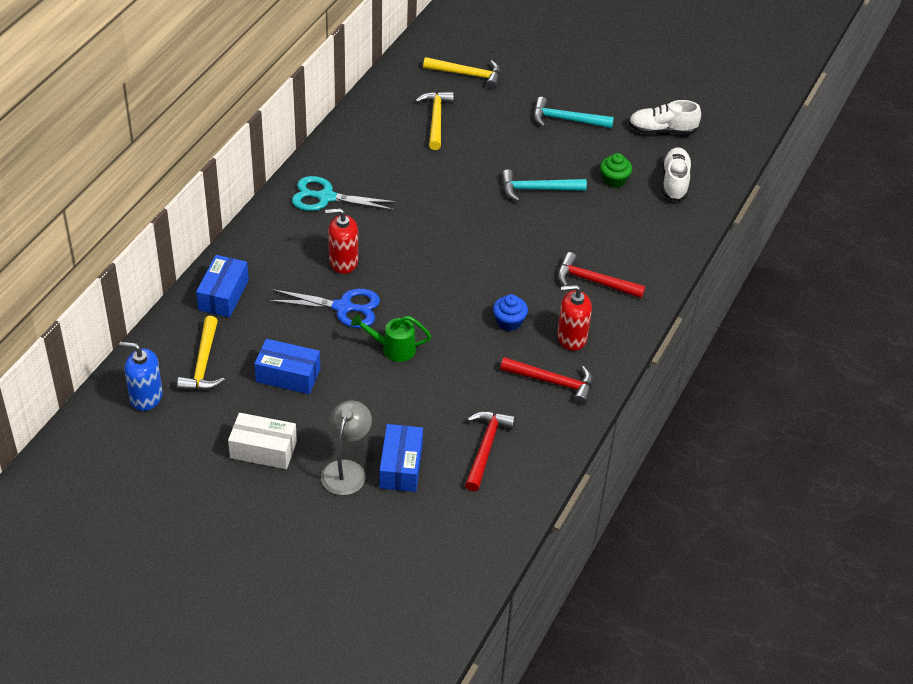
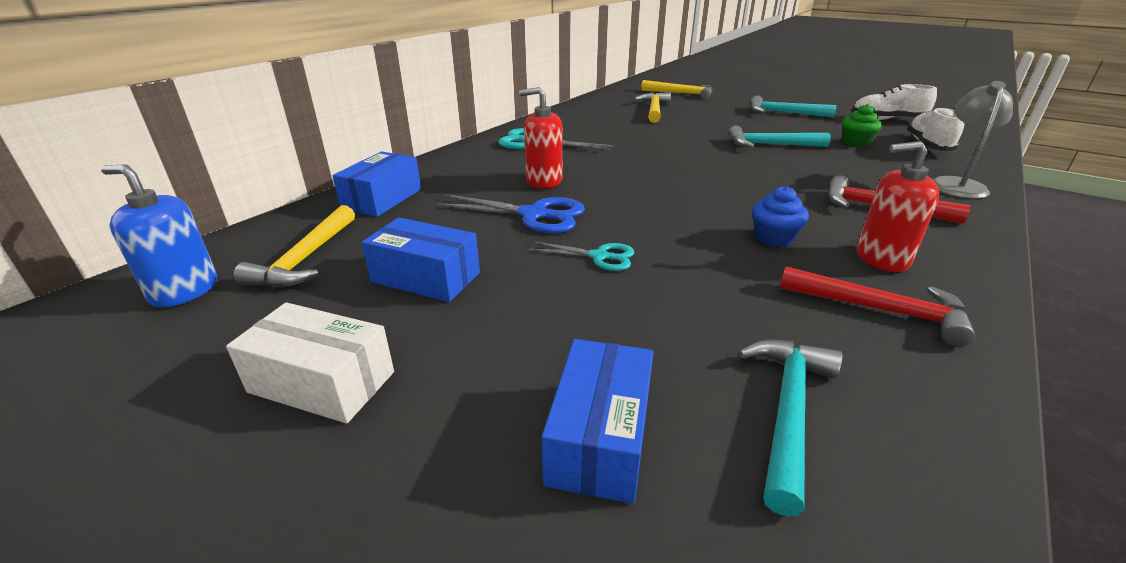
camera: 10 degrees right, 15 degrees down
(346, 470) = (476, 435): grey lamp -> grey lamp (956, 184)
(393, 349) = (599, 256): green watering can -> turquoise scissors
(485, 448) = (787, 412): red hammer -> turquoise hammer

